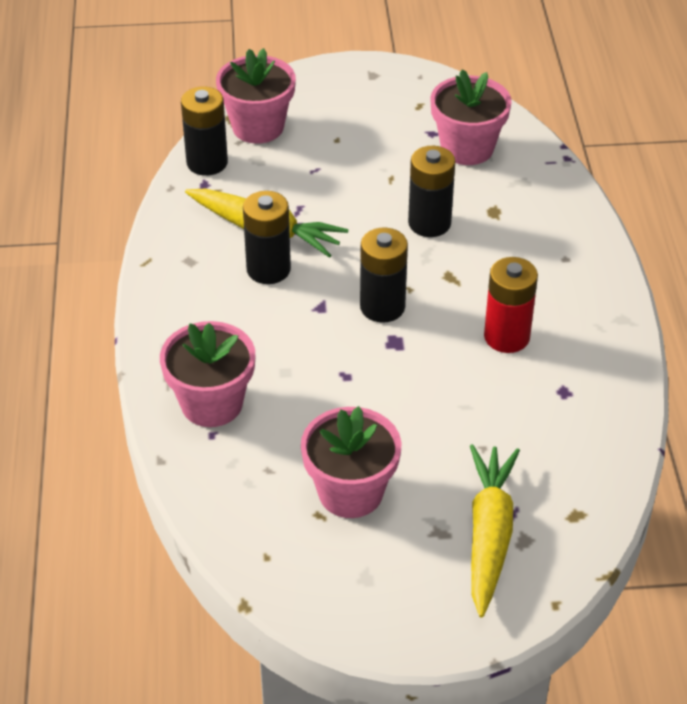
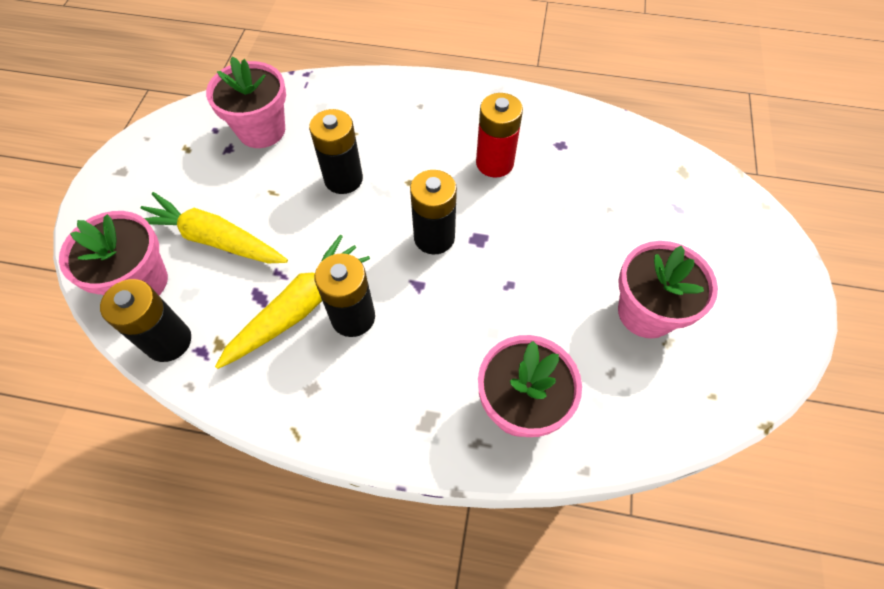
camera: 75 degrees left, 15 degrees up
(489, 534) = (698, 228): yellow carrot -> yellow carrot (213, 239)

